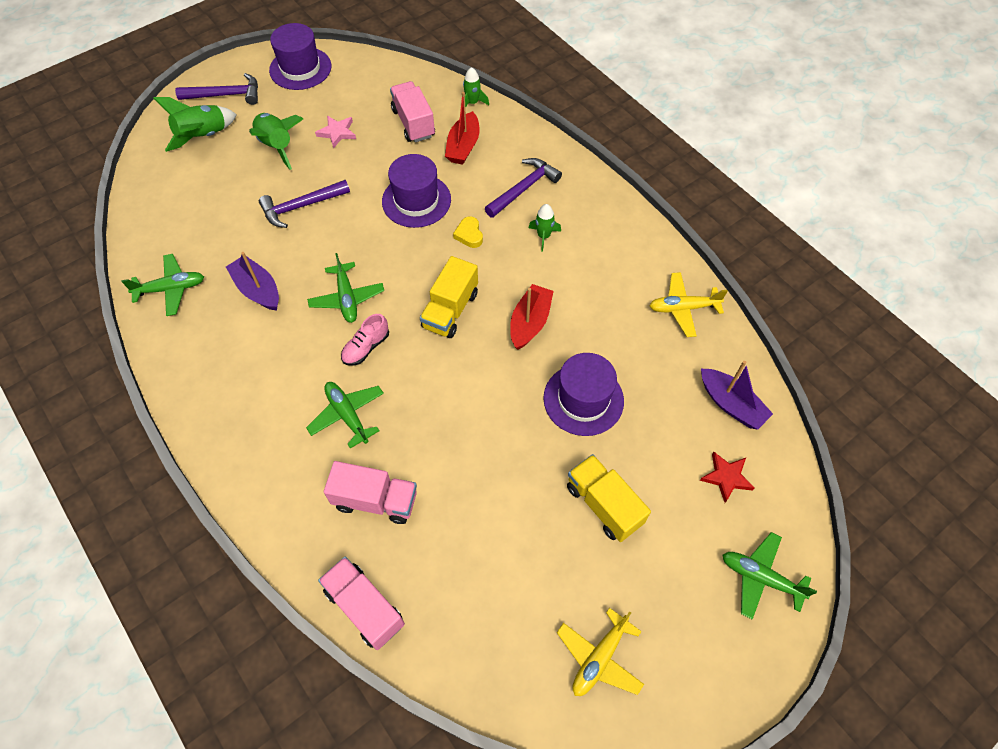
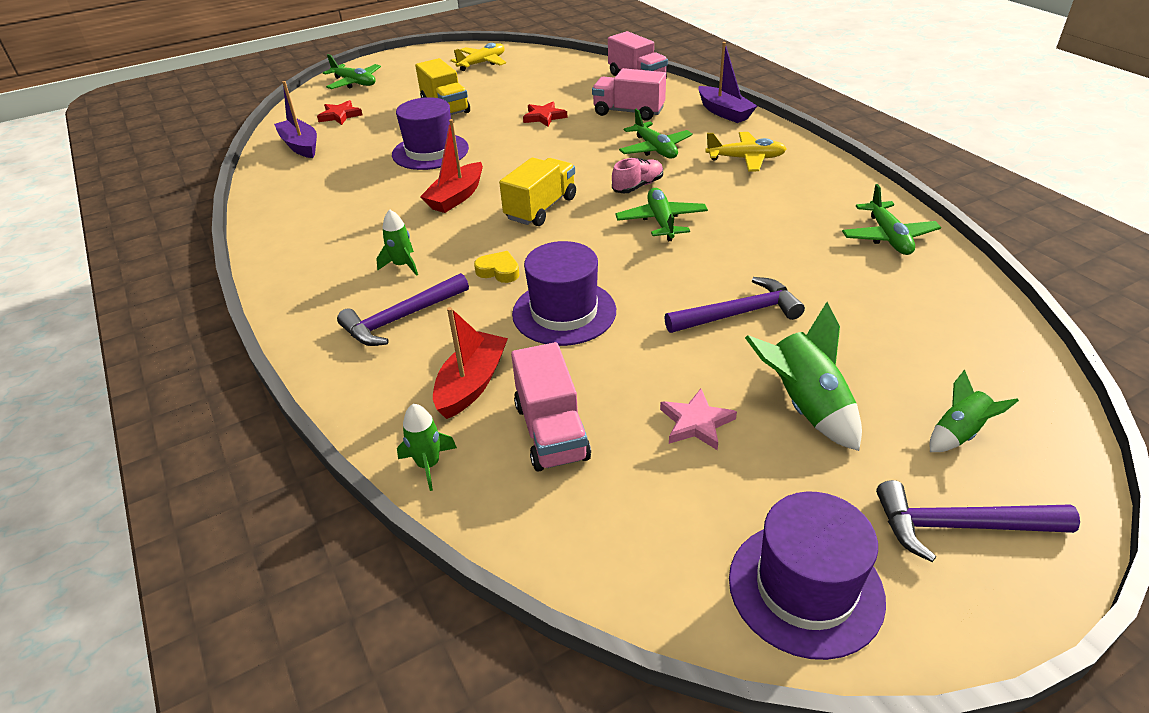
camera: 170 degrees left, 20 degrees down
(171, 289) = (888, 237): green plane -> green plane turned 90 degrees counterclockwise
(203, 136) = (958, 433): green rocket -> green rocket, size x0.60
(258, 290) = (774, 232): purple boat -> purple boat (724, 112)
(469, 235) = (499, 271): yellow heart -> yellow heart turned 60 degrees counterclockwise
(475, 483) = (544, 117): none -> red star
(683, 308) = (287, 201): yellow plane -> yellow plane (745, 159)

